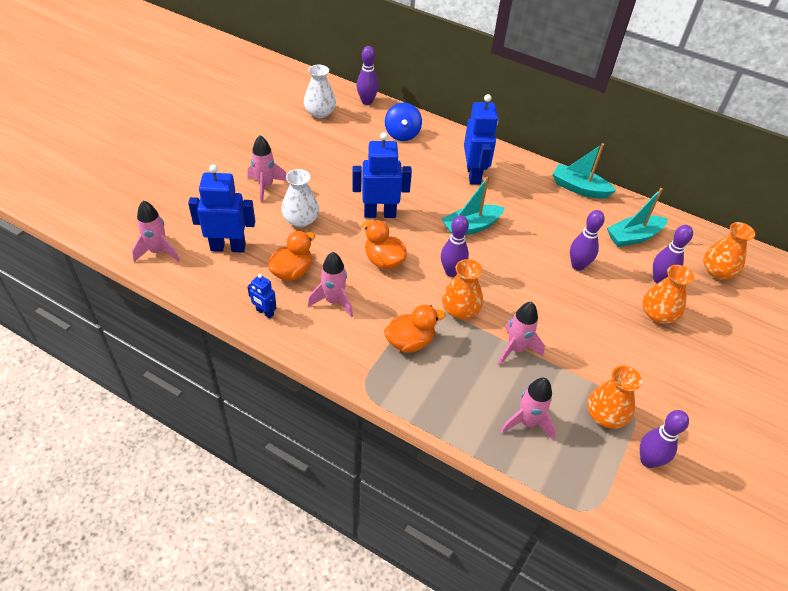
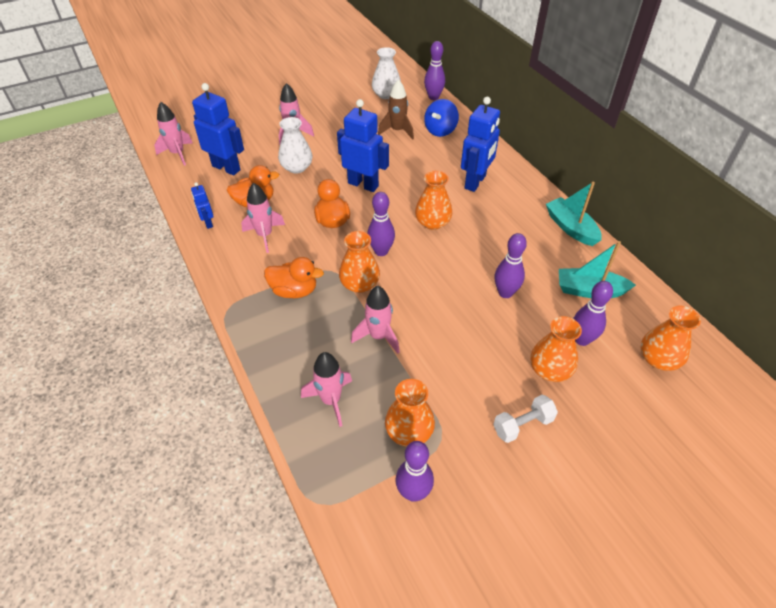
camera: 35 degrees right, 0 degrees up
(363, 148) = (397, 131): none -> brown rocket
(471, 227) = (432, 222): turquoise boat -> orange vase
(675, 367) = (522, 425): none -> white dumbbell

